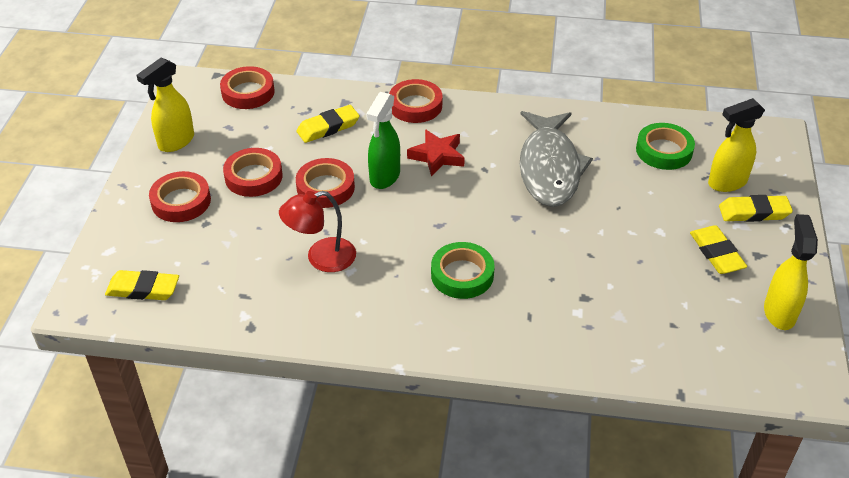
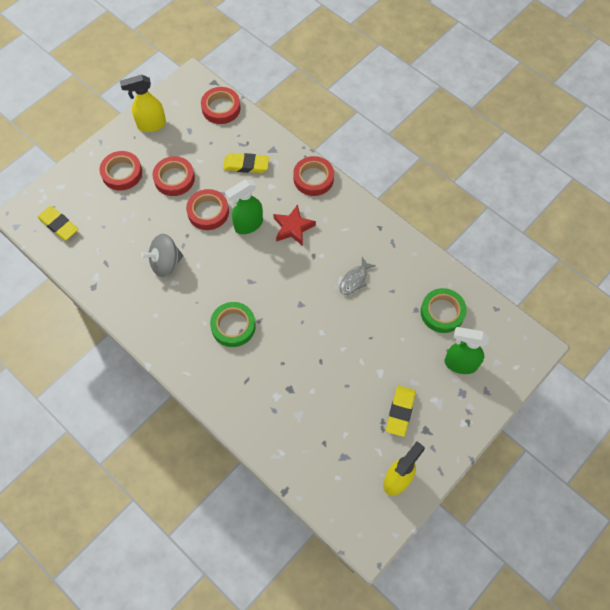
camera: 35 degrees right, 20 degrees up
(321, 258) = (165, 263): red lamp -> grey spinning top
(549, 168) = (354, 280): grey fish -> grey fish, size x0.43
(726, 183) = (460, 364): yellow spray bottle -> green spray bottle
(754, 212) = (455, 398): yellow eraser -> none

